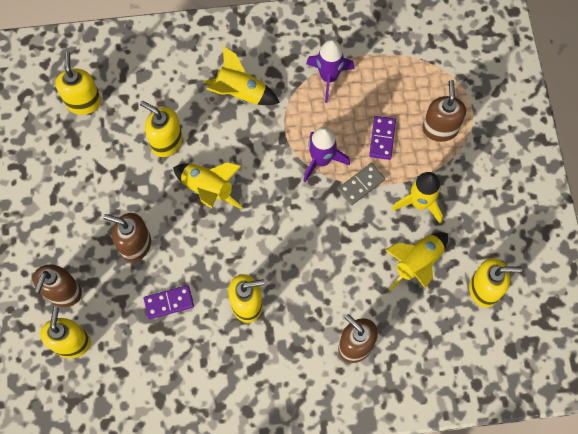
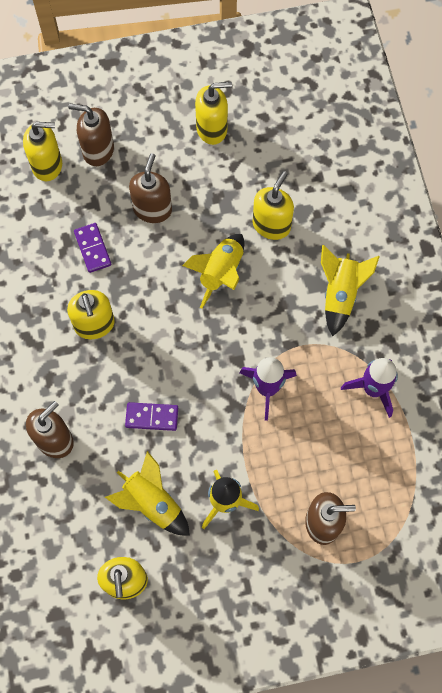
camera: 85 degrees right, 0 degrees up
(83, 102) = (308, 139): yellow soap dispenser -> yellow soap dispenser (212, 129)
(361, 185) = (241, 434): grey domino -> none
(382, 138) = (302, 455): purple domino -> purple domino (152, 417)

